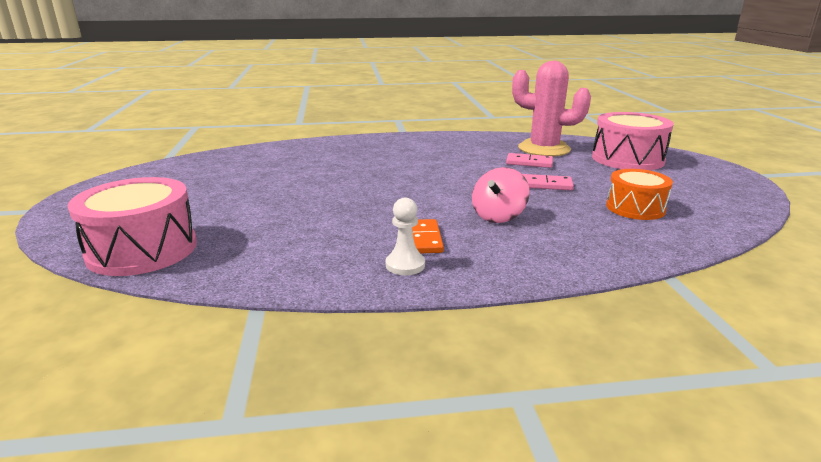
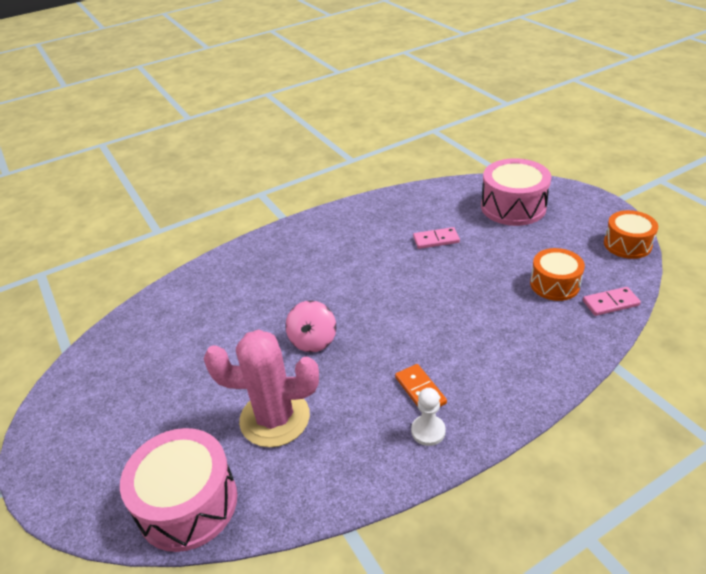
camera: 20 degrees left, 15 degrees up
(498, 216) = (458, 335): pink spinning top -> pink spinning top (313, 340)
(544, 149) = (435, 211): pink cactus -> pink cactus (275, 418)
(546, 185) = (469, 272): pink domino -> pink domino (610, 303)
(746, 200) = (627, 244): none -> orange drum

